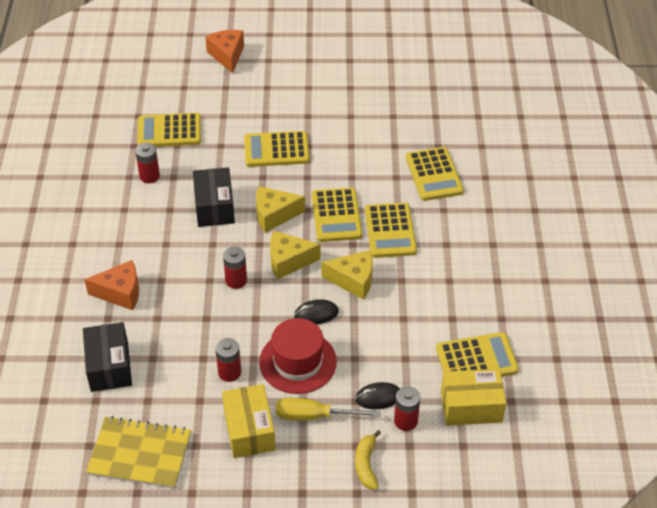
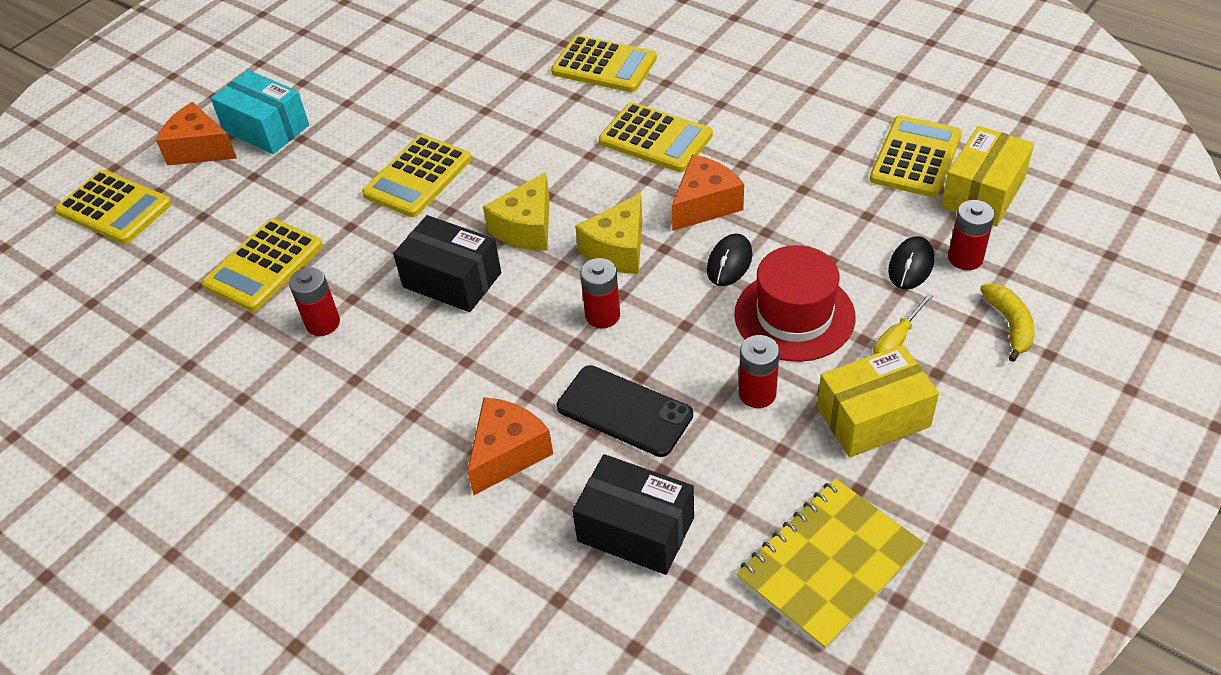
camera: 50 degrees left, 0 degrees up
(179, 323) = (624, 411): none -> black phone
(249, 430) = (873, 417): yellow box -> yellow box turned 45 degrees counterclockwise
(263, 70) = (266, 128): none -> turquoise box
(314, 416) = (897, 339): yellow screwdriver -> yellow screwdriver, size x0.64
(336, 215) = (585, 173): yellow calculator -> yellow calculator (114, 208)
(353, 280) = (705, 205): yellow cheese -> orange cheese
(366, 464) = (1009, 325): yellow banana -> yellow banana turned 135 degrees counterclockwise

